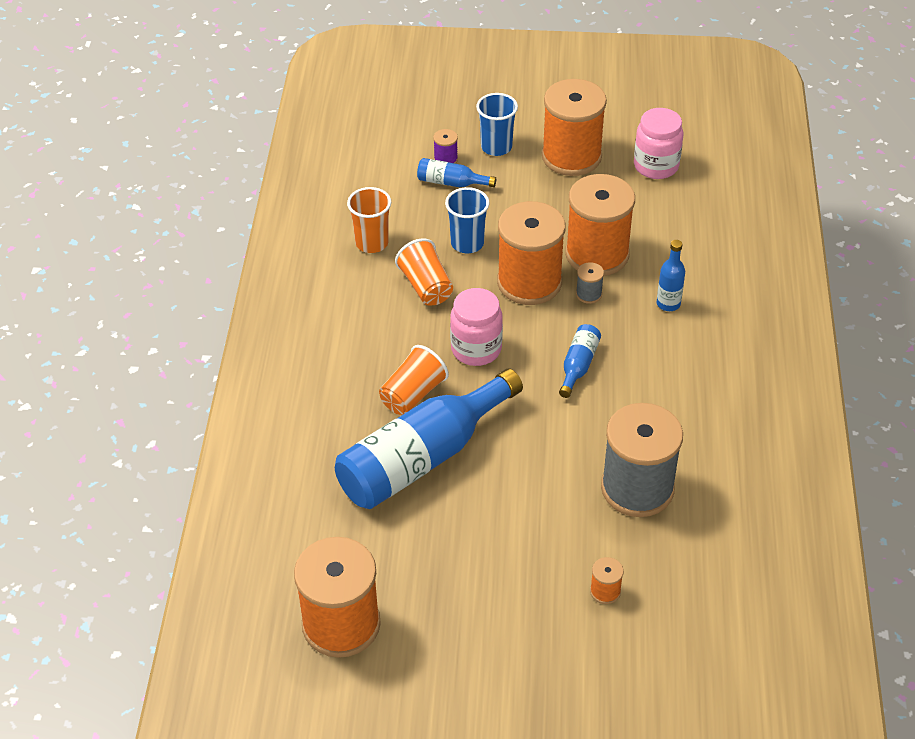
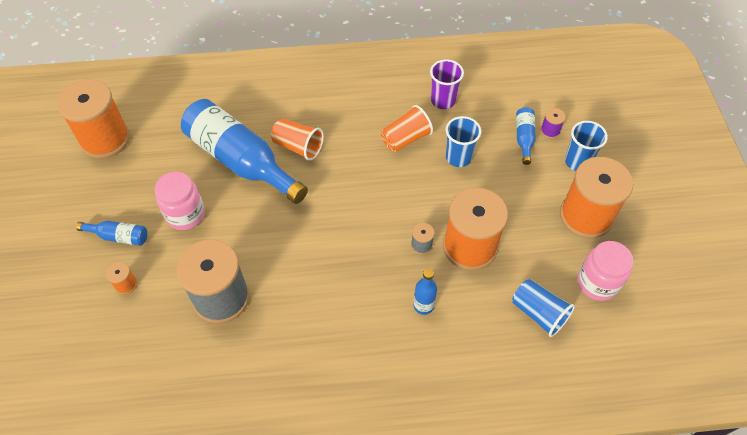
camera: 80 degrees right, 10 degrees up
(372, 243) = (443, 101): orange cup -> purple cup
(476, 349) = (348, 178): pink jar -> pink jar (185, 214)
(529, 282) = (425, 203): orange spool -> none
(578, 365) = (342, 246): blue bottle -> blue bottle (119, 236)
(687, 216) = (538, 313): none -> blue cup

